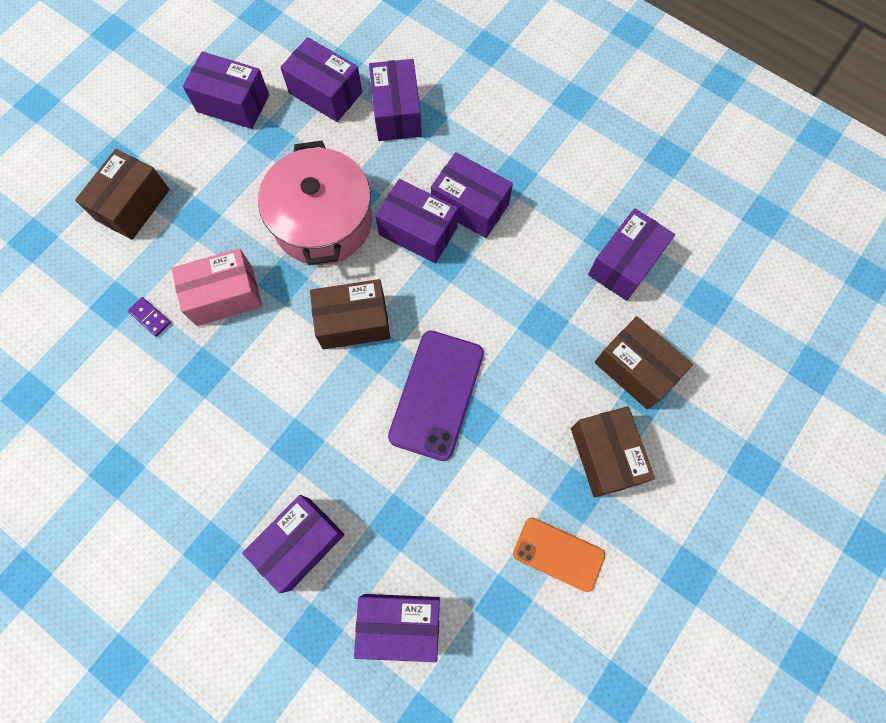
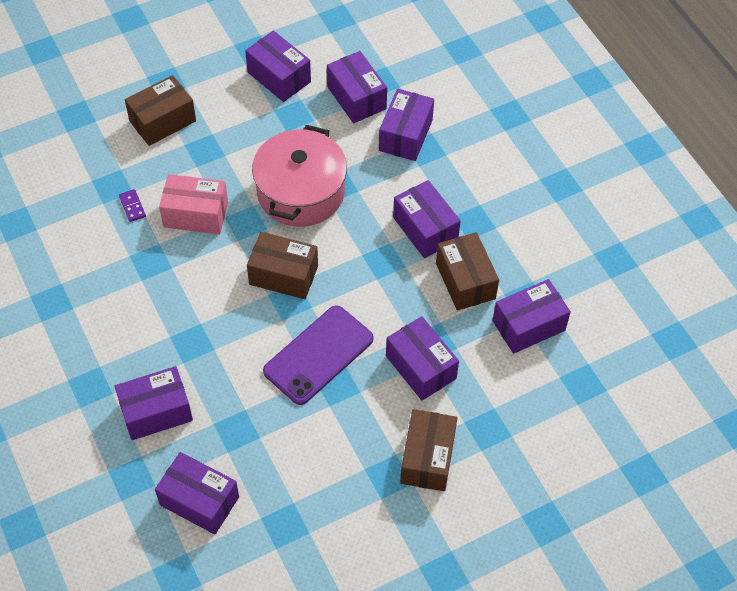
camera: 25 degrees right, 15 degrees down
(418, 231) = (372, 230): purple box -> purple box (420, 367)
(558, 554) = (348, 510): orange phone -> none
(635, 369) = (490, 407): brown box -> brown box (465, 281)

